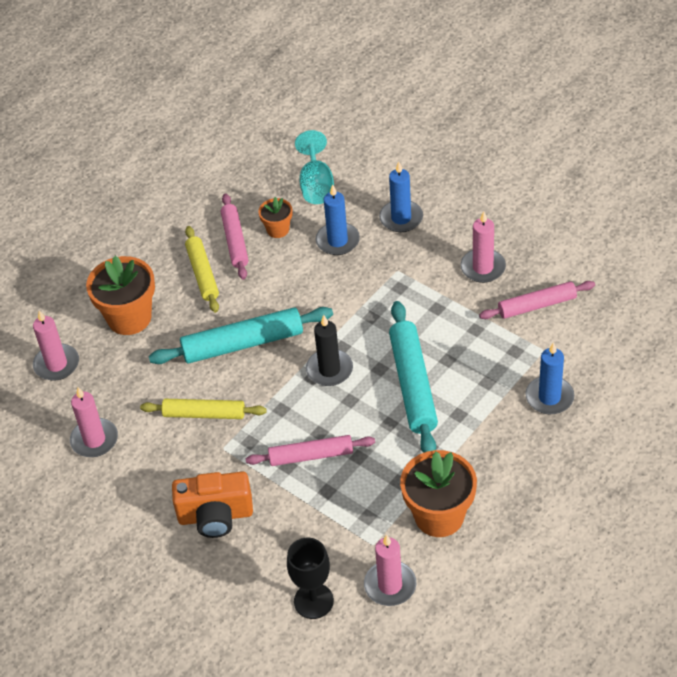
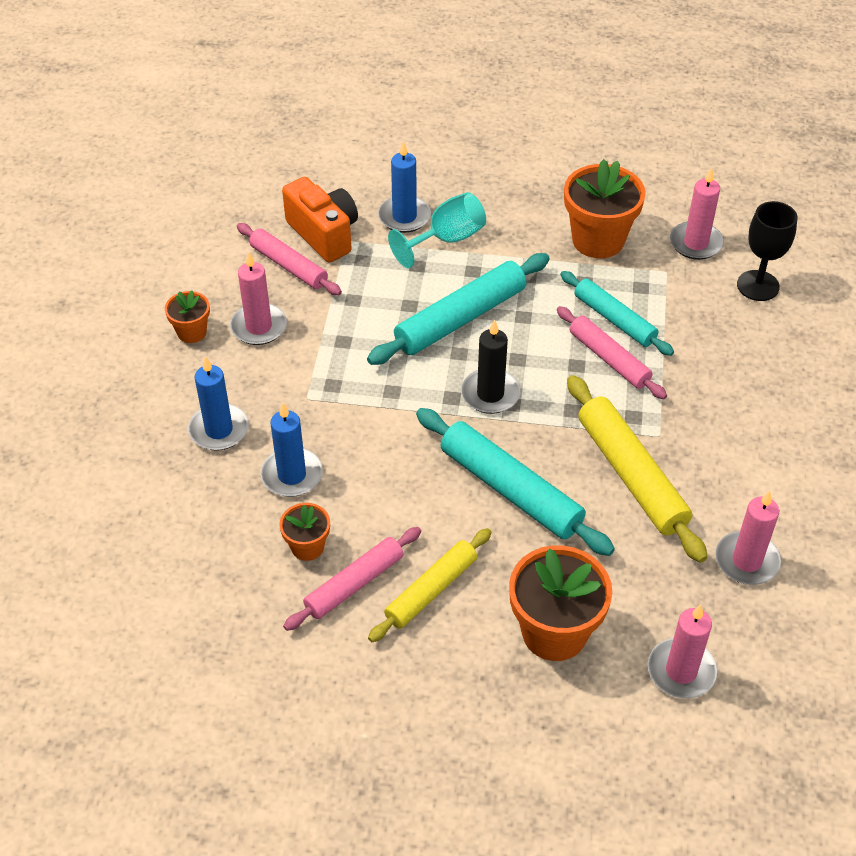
camera: 125 degrees left, 0 degrees up
(204, 414) = (631, 475): yellow rolling pin -> yellow rolling pin, size x1.53
(215, 516) = (740, 400): orange camera -> orange camera (324, 234)
(316, 185) = (204, 543): turquoise goblet -> turquoise goblet (447, 239)
(346, 480) = (614, 319): none -> turquoise rolling pin
(501, 231) = (192, 332): none -> orange flower pot

